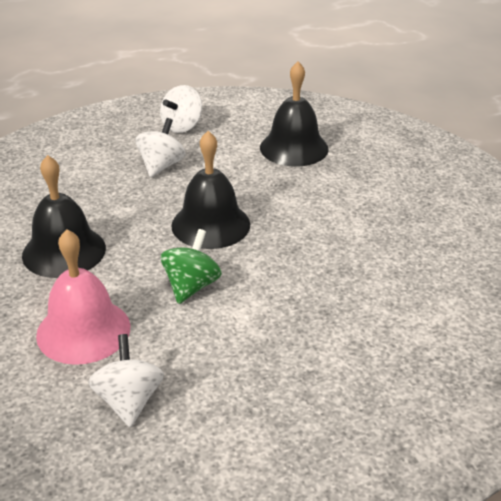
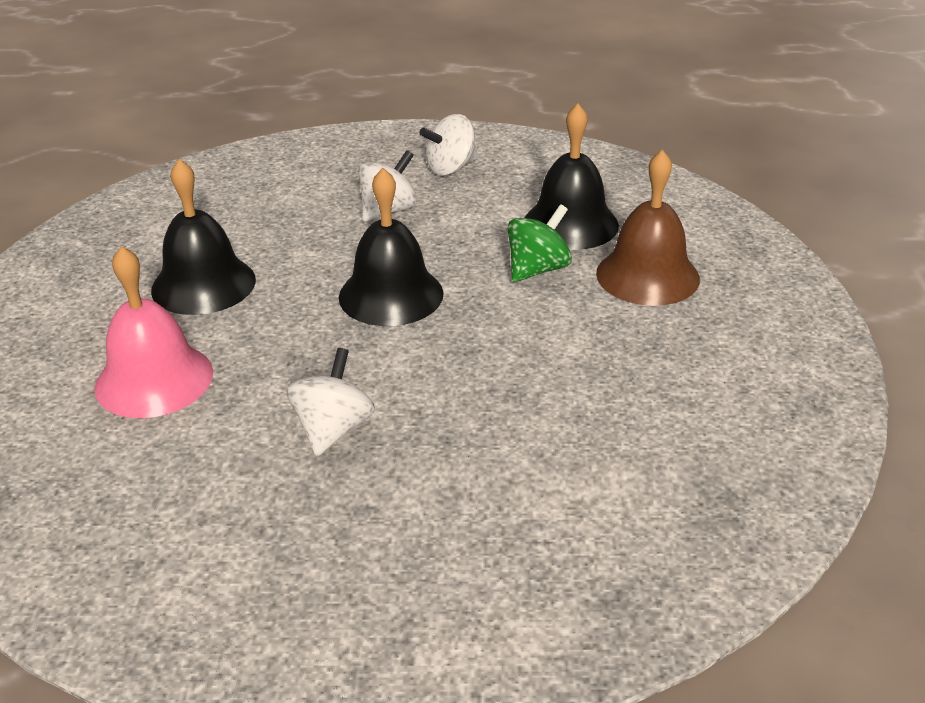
camera: 25 degrees right, 0 degrees up
(129, 401) = (139, 473): white spinning top -> white spinning top (333, 429)
(191, 286) = (310, 362): green spinning top -> green spinning top (537, 269)
(368, 171) = (647, 275): none -> brown bell

